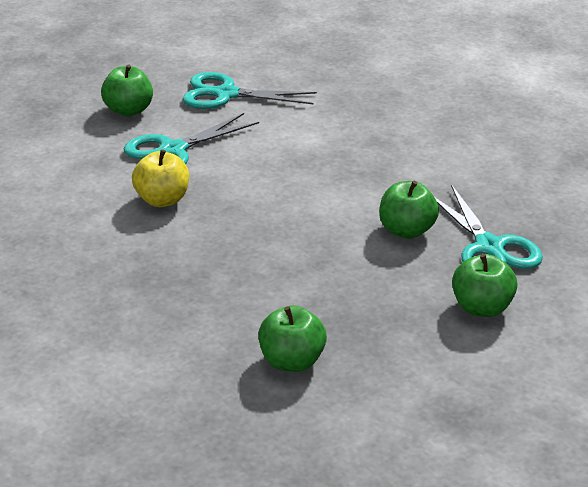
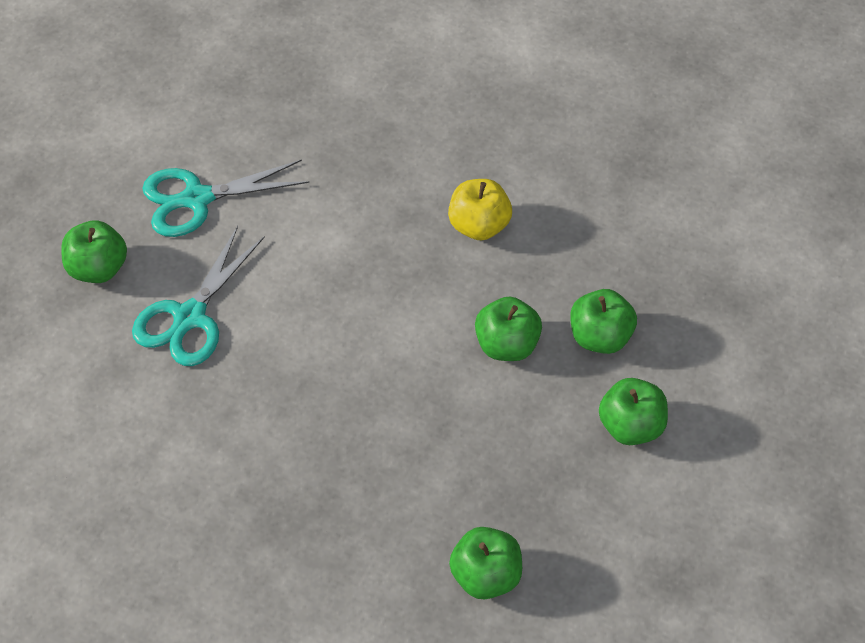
camera: 25 degrees left, 20 degrees up
(162, 199) = (224, 400): yellow apple -> yellow apple (479, 225)
(489, 247) = (600, 337): turquoise scissors -> green apple

